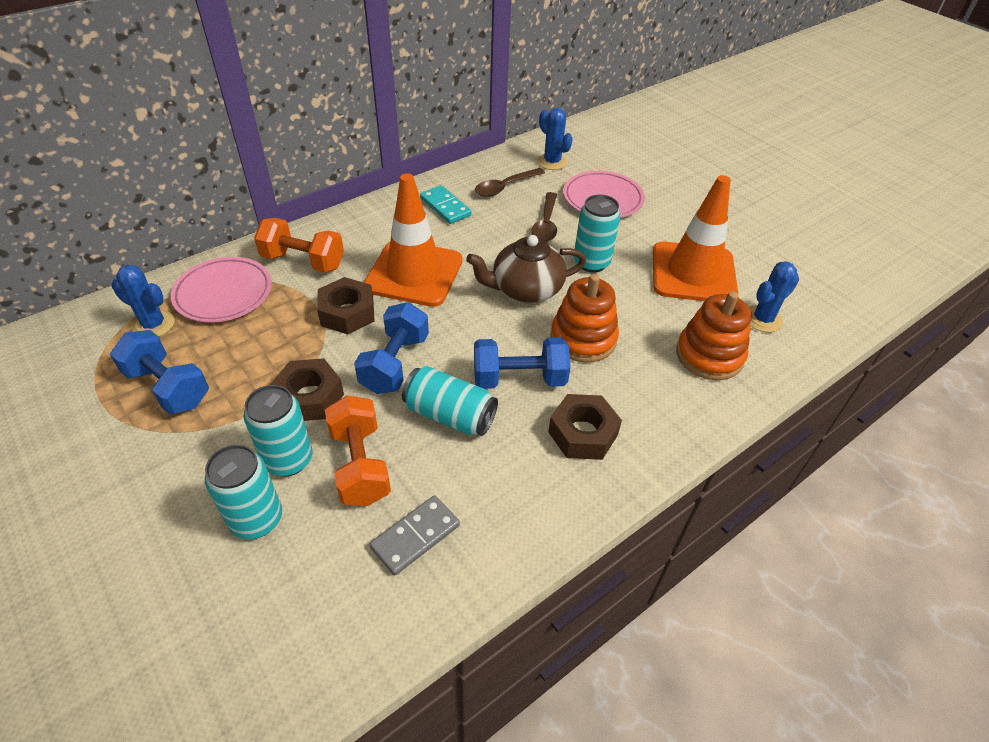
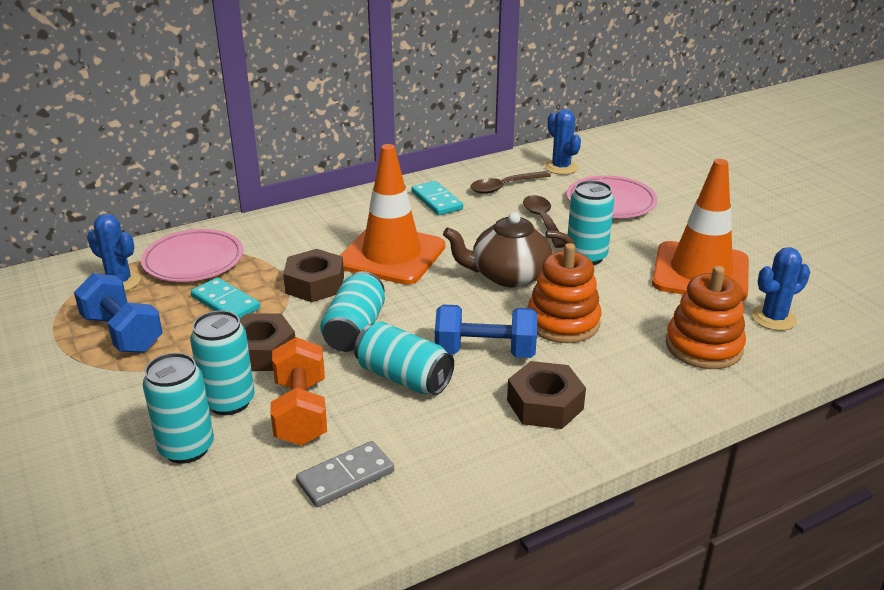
camera: 10 degrees right, 15 degrees down
(264, 342) = (225, 303): none -> turquoise domino
(303, 261) = (279, 239): orange dumbbell -> none
(395, 363) = (355, 330): blue dumbbell -> turquoise can
(546, 224) = (542, 221): brown spoon -> brown spoon turned 150 degrees clockwise

